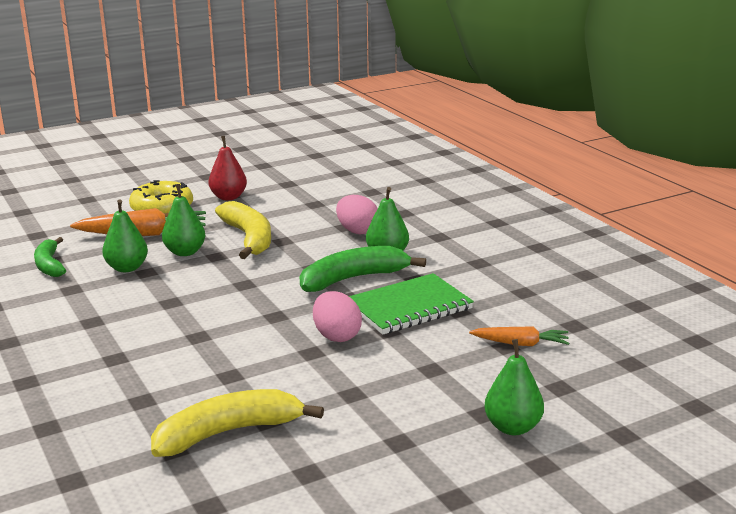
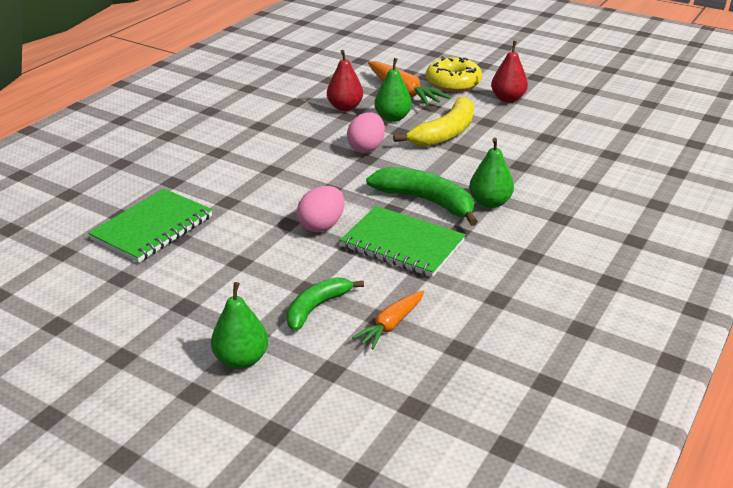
camera: 60 degrees right, 10 degrees up
(49, 265) = (321, 81): green banana -> green banana (316, 307)
(127, 268) = (345, 107): green pear -> red pear
(228, 432) = (152, 228): yellow banana -> green notebook
(357, 231) = (518, 174): pink egg -> pink egg (366, 148)
(520, 344) = (391, 325): orange carrot -> orange carrot turned 60 degrees clockwise

